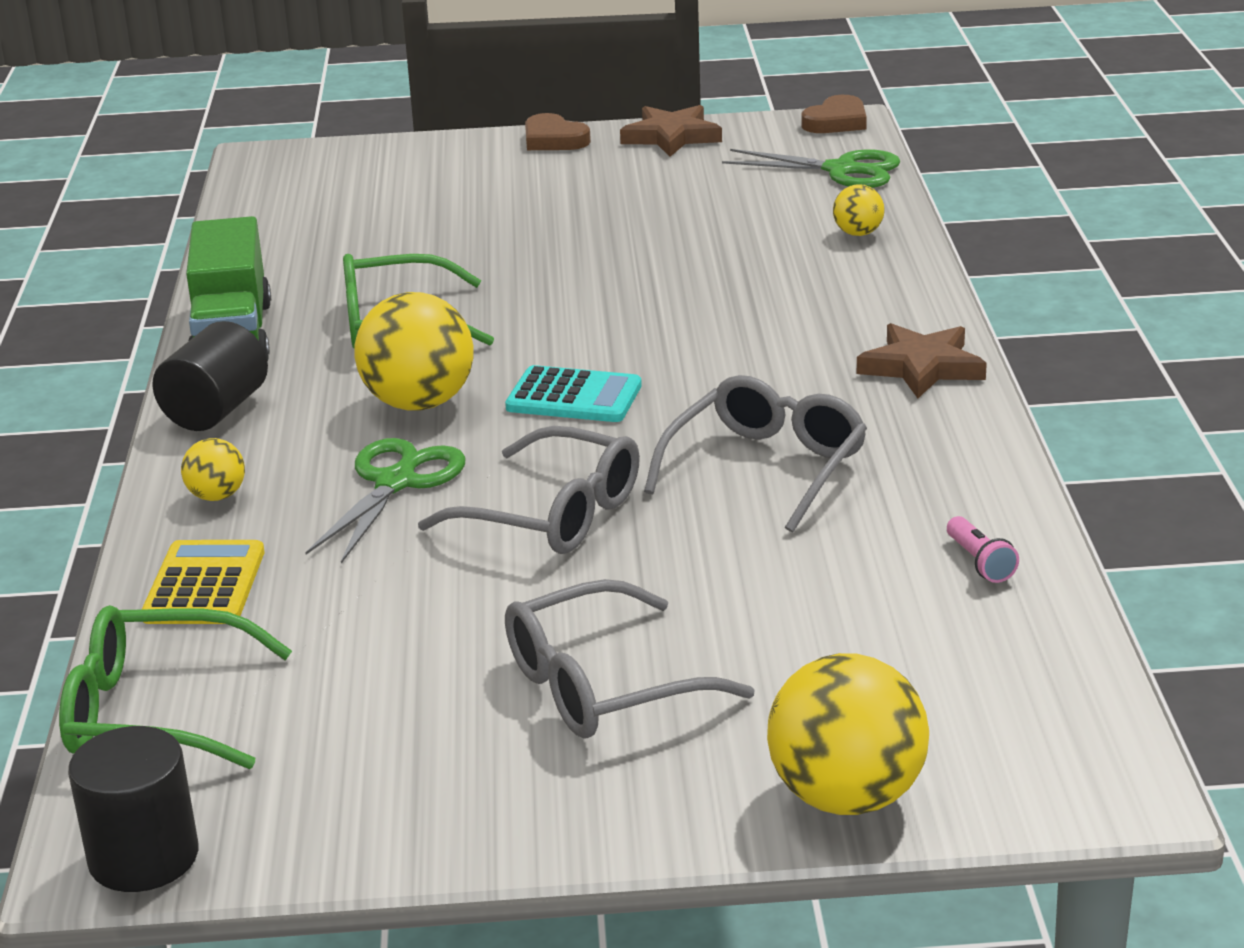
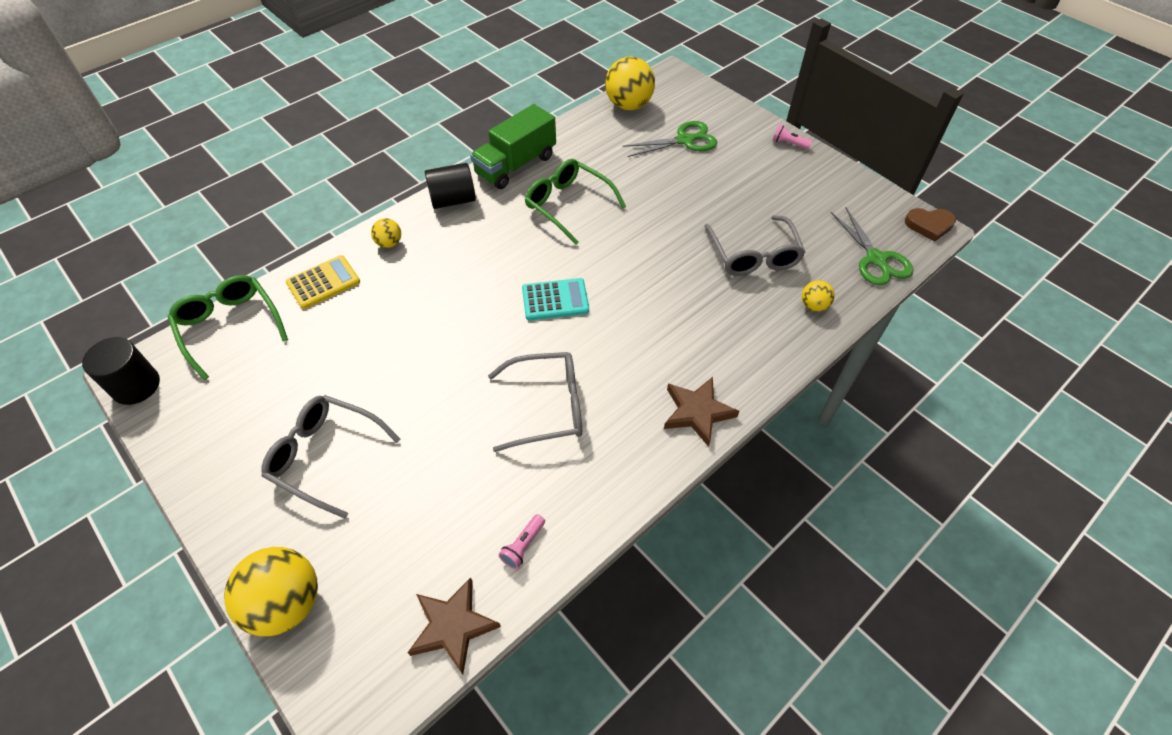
camera: 50 degrees right, 25 degrees up
(396, 482) = (439, 288): green scissors -> green scissors (685, 140)
(419, 403) = (507, 254): yellow ball -> yellow ball (628, 105)
(553, 139) = (789, 143): brown heart -> pink flashlight
(553, 514) = (450, 355): grey glasses -> grey glasses (753, 255)
(574, 397) = (555, 300): turquoise calculator -> turquoise calculator turned 75 degrees counterclockwise
(671, 137) = (838, 178): brown star -> brown star (453, 626)

